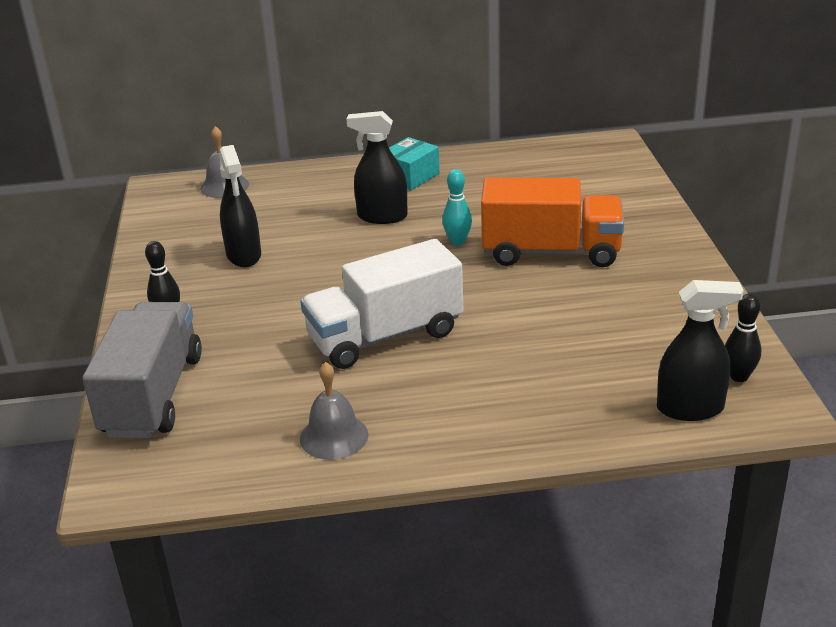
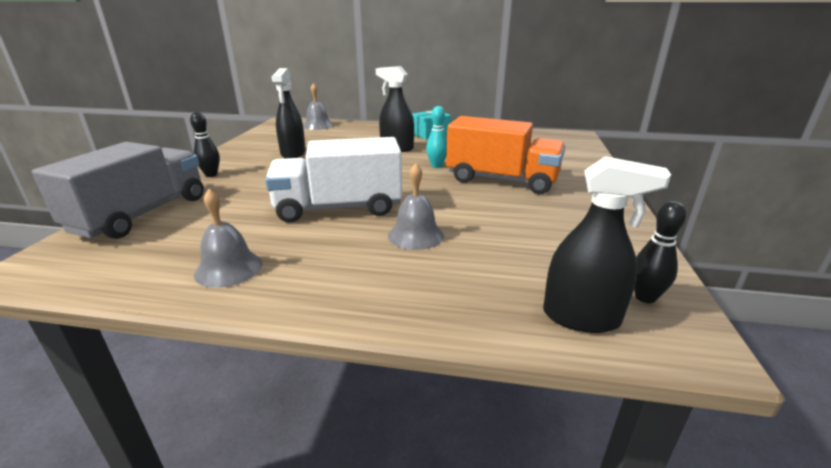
camera: 15 degrees right, 5 degrees down
(497, 354) = (415, 235): none -> grey bell

